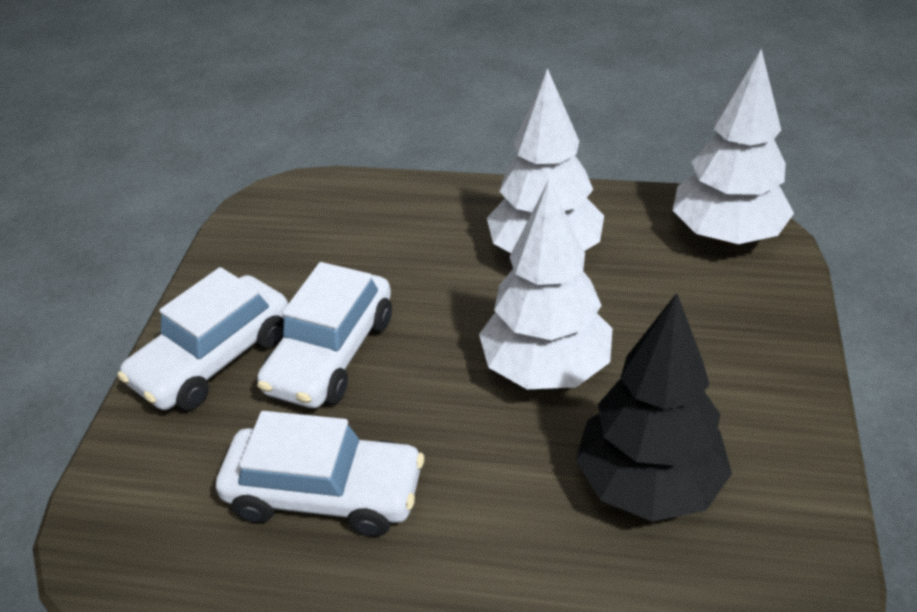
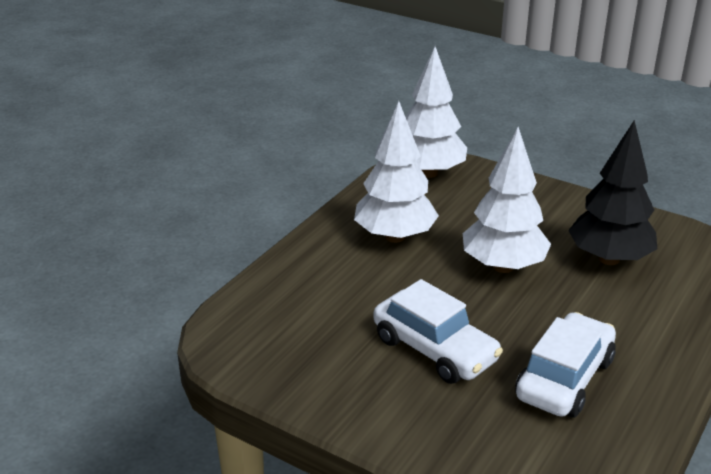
camera: 70 degrees left, 10 degrees down
(214, 359) = (403, 410): white car -> none

